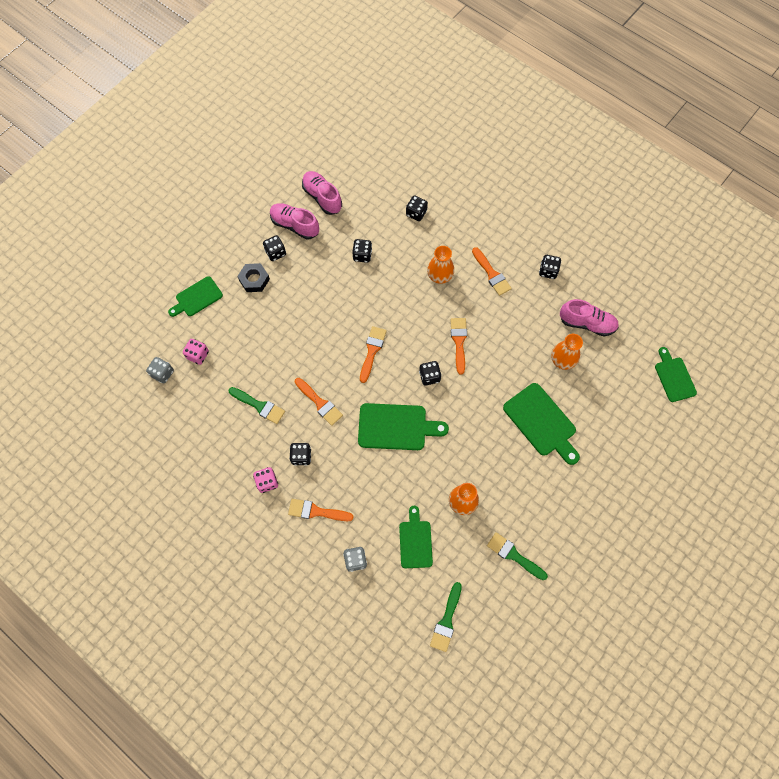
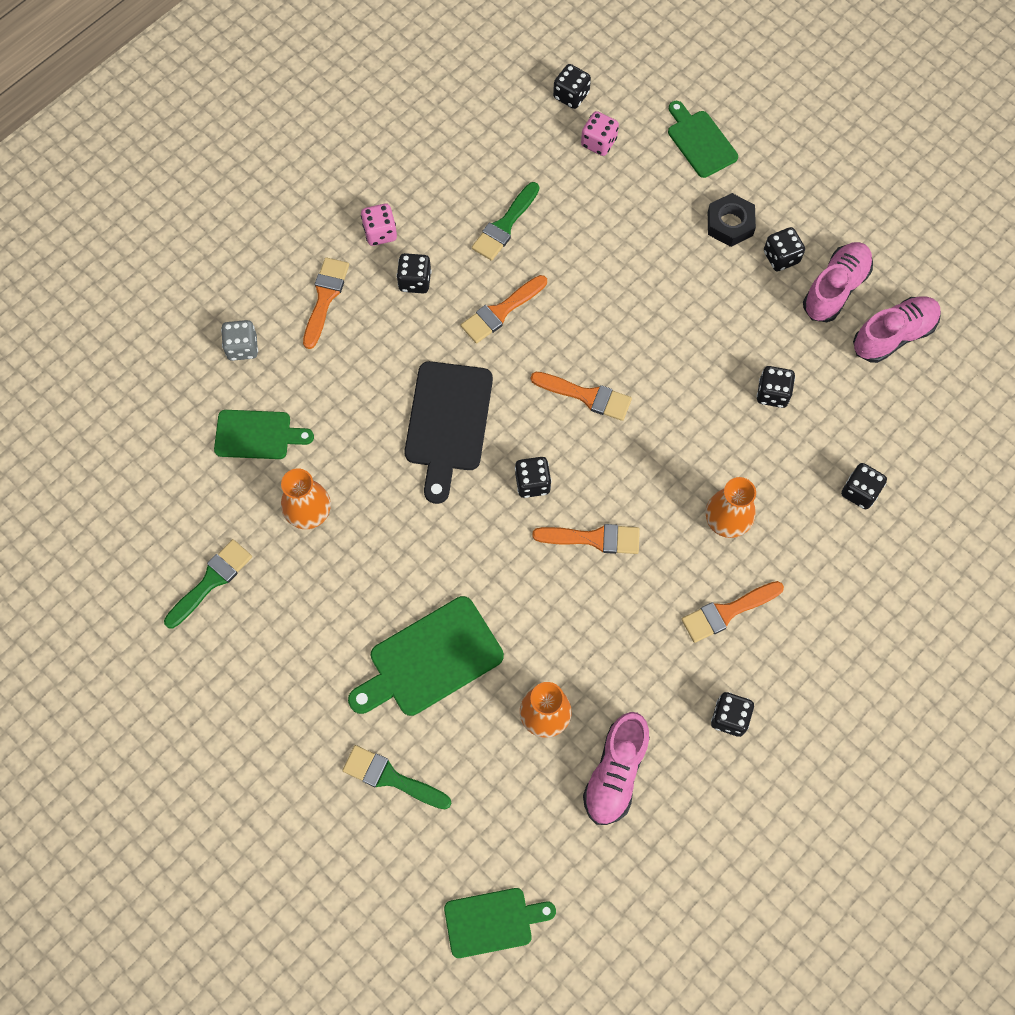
camera: 95 degrees right, 0 degrees up
(162, 373) = (571, 95): grey dice -> black dice
(396, 427) = (447, 423): green cutting board -> black cutting board
(446, 620) = (130, 468): green brush -> green brush (391, 778)

